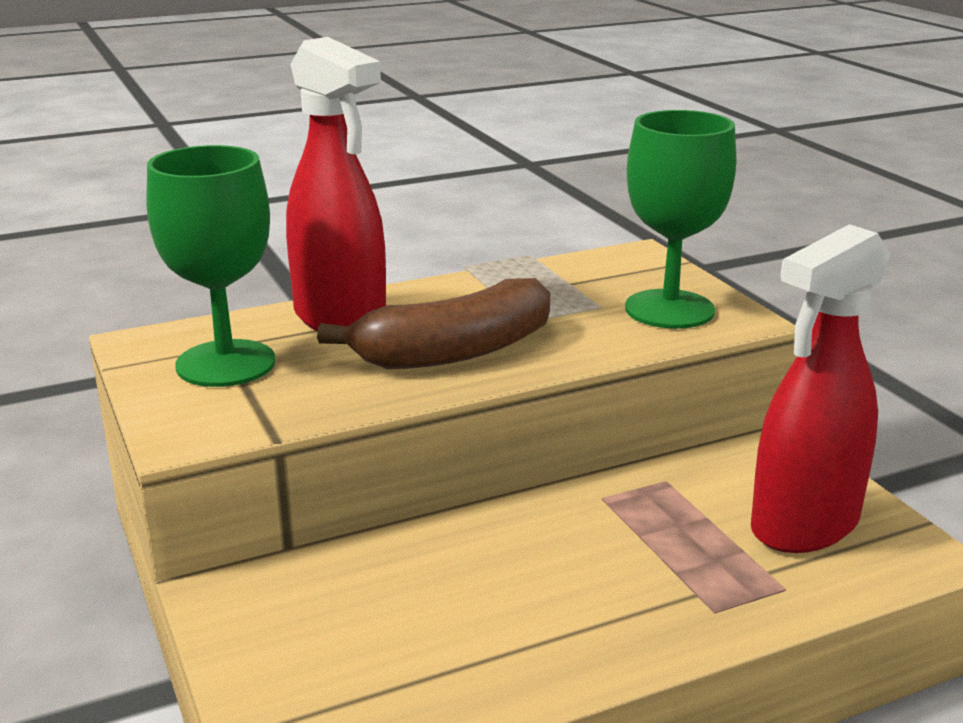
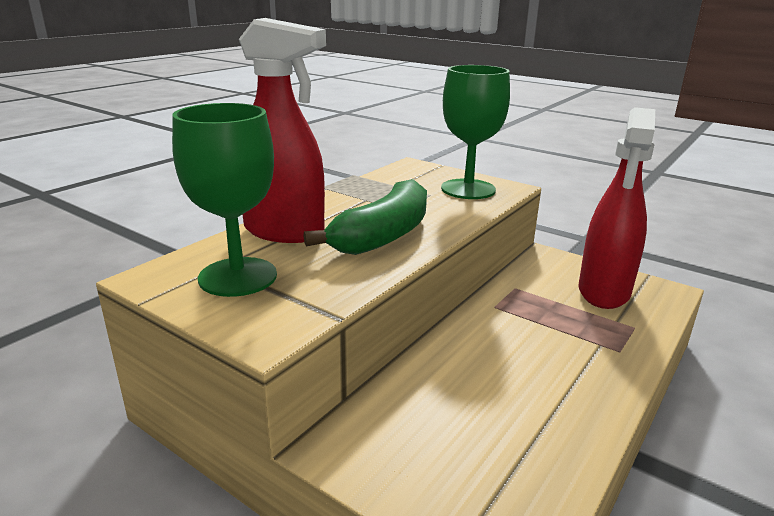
camera: 30 degrees left, 0 degrees up
(454, 352) = (383, 235): brown banana -> green banana

